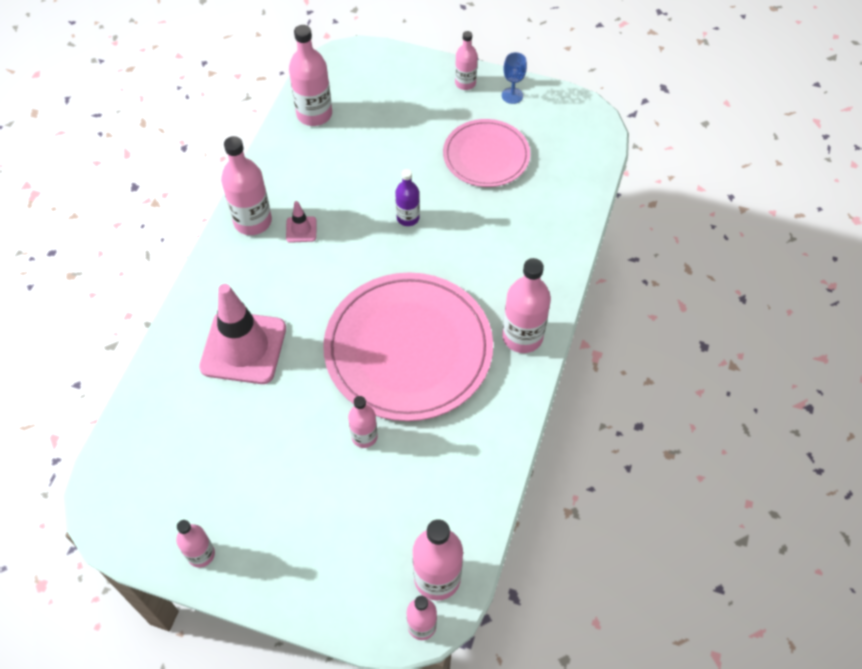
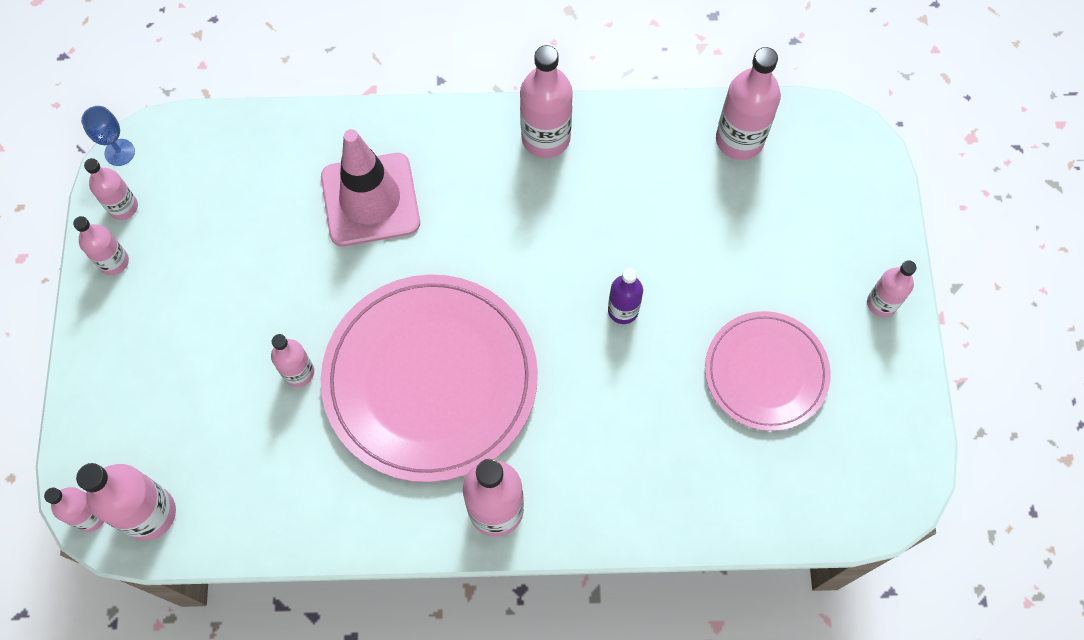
camera: 70 degrees right, 10 degrees up
(153, 534) = (123, 207): none -> pink bottle
(301, 229) = (555, 195): pink traffic cone -> none
(512, 95) = (889, 372): blue goblet -> blue goblet (119, 152)

